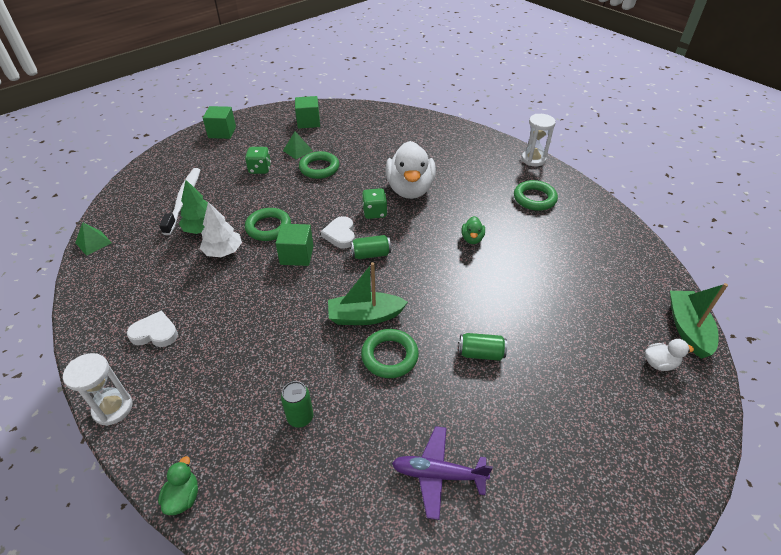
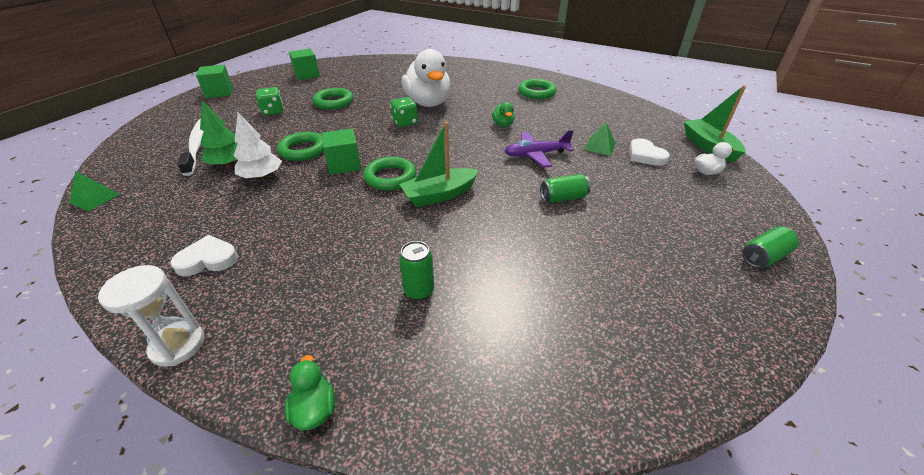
camera: 20 degrees left, 5 degrees down
(297, 150) = (306, 94): green pyramid -> green pyramid (600, 146)
(340, 235) = (380, 142): white heart -> white heart (645, 155)
(371, 254) = (418, 151): green can -> green can (763, 257)
(389, 356) = (481, 219): green ring -> green ring (390, 177)
(438, 474) = (587, 299): purple plane -> purple plane (535, 155)
(533, 159) = (519, 71): white hourglass -> none

